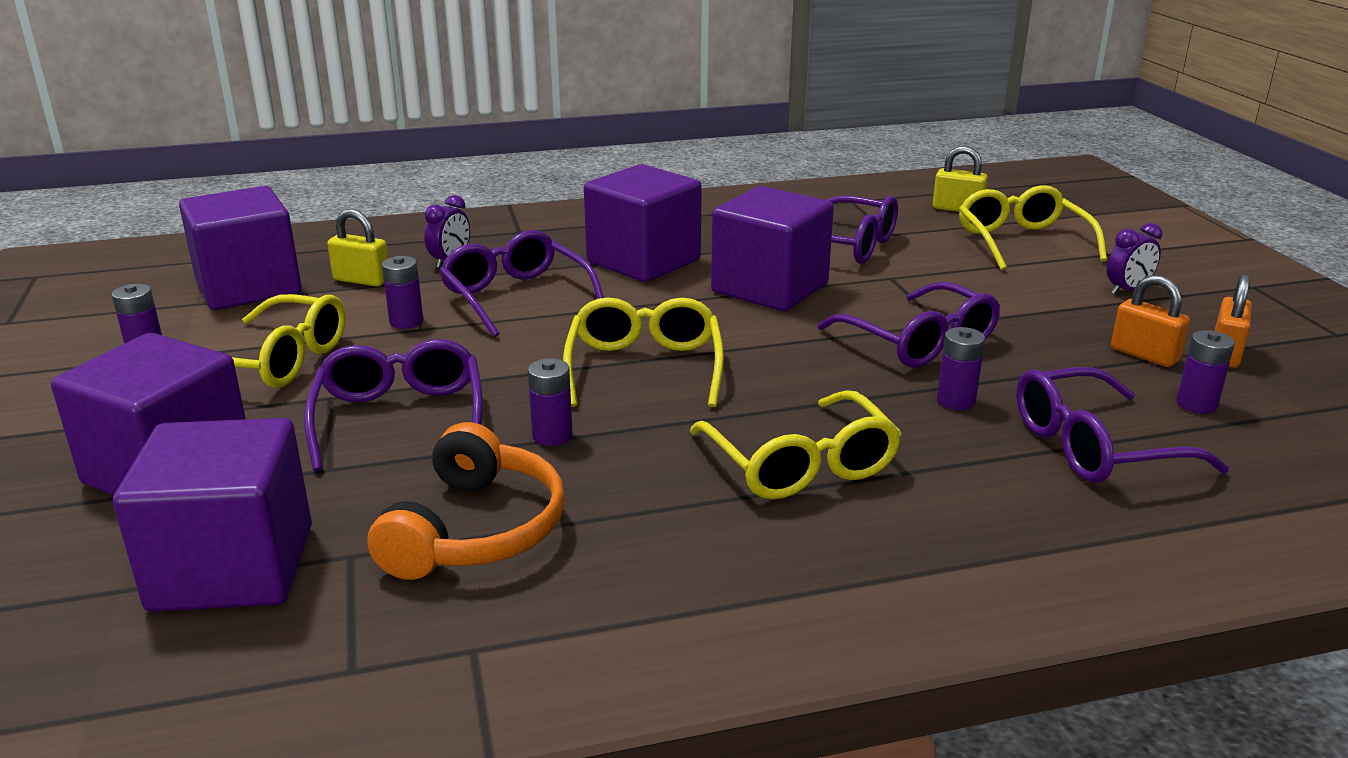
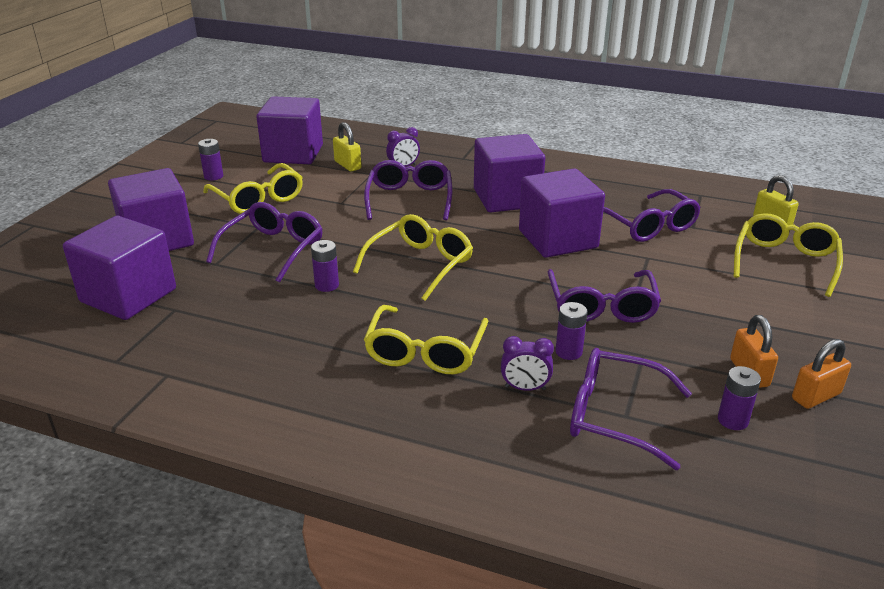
camera: 35 degrees right, 5 degrees up
(406, 321) = (339, 196): purple battery -> none
(475, 530) = (235, 319): orange headphones -> none
(1127, 290) = (813, 324): purple clock -> purple clock (525, 388)

